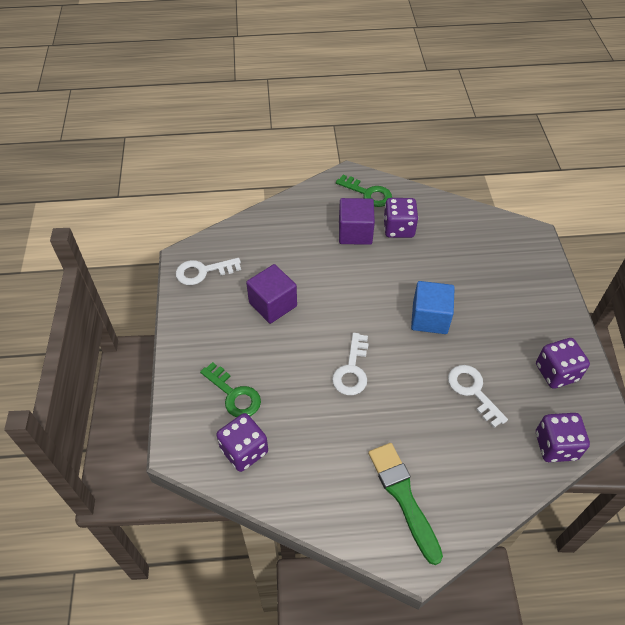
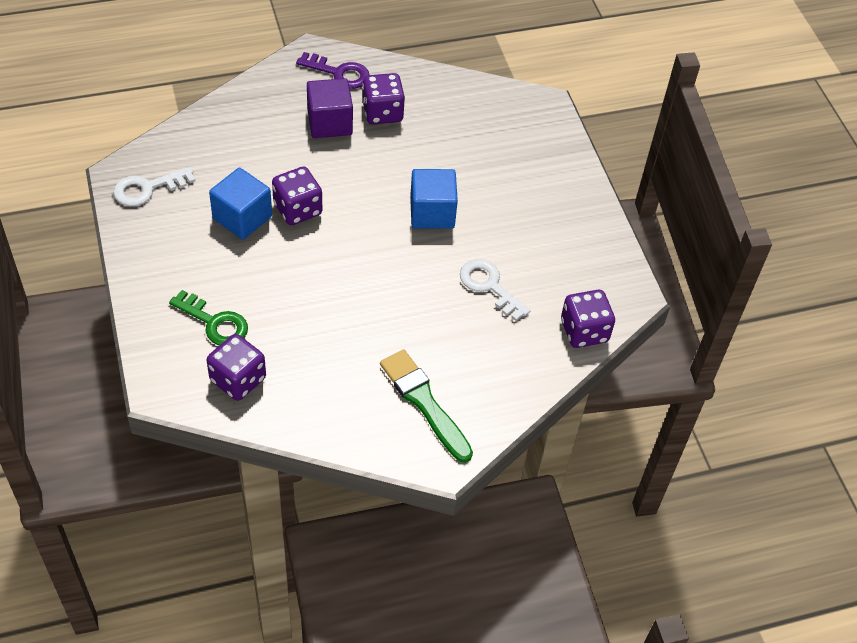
camera: 15 degrees left, 0 degrees up
(273, 304) = (242, 217): purple cube -> blue cube
(352, 370) = (348, 280): white key -> none
(368, 193) = (339, 73): green key -> purple key
(556, 372) = (580, 256): purple dice -> purple dice (298, 209)

